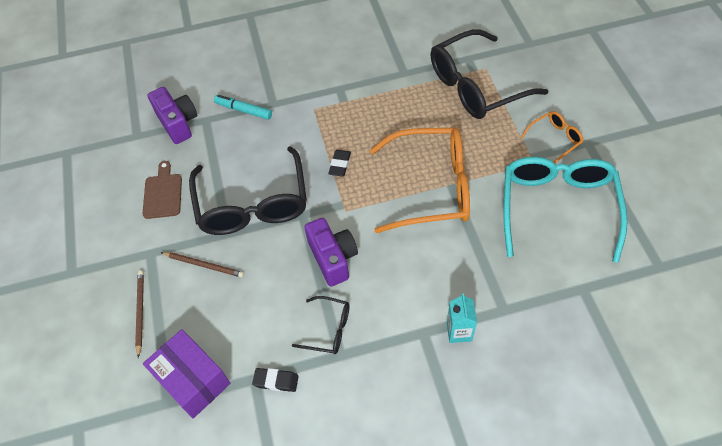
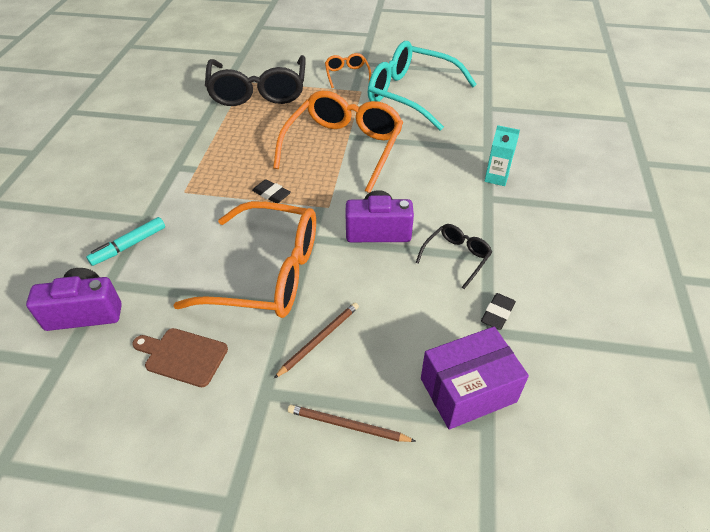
camera: 70 degrees left, 10 degrees down
(253, 204) = (267, 273): black glasses -> orange glasses

